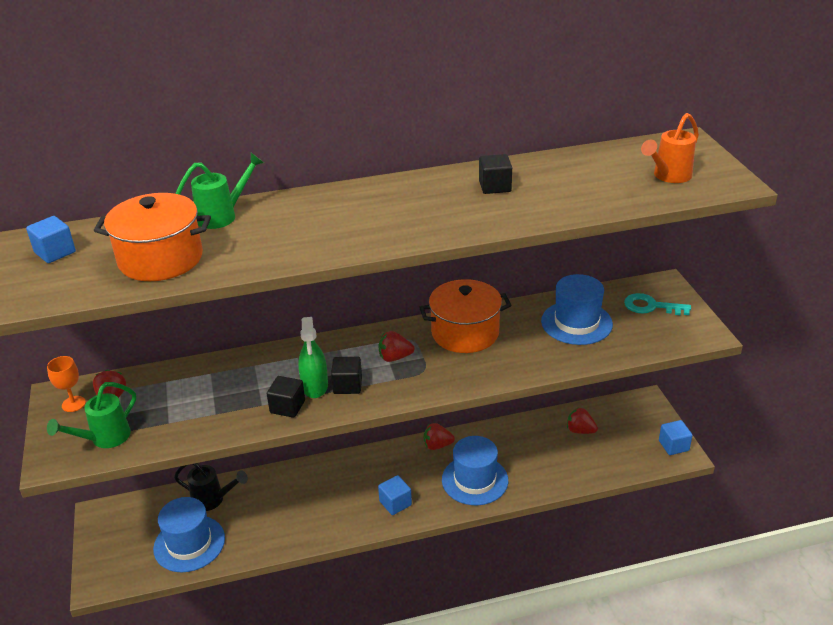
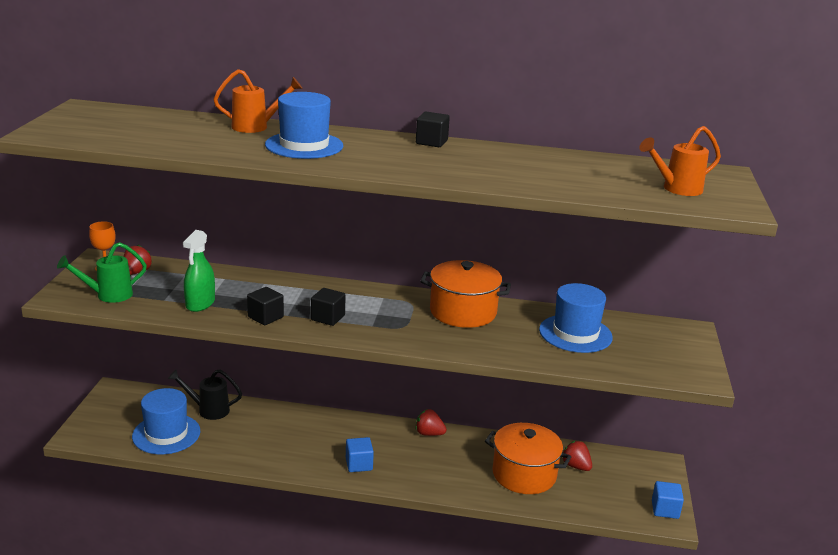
camera: 20 degrees right, 10 degrees down
(55, 252) = (111, 118): blue cube -> none
(160, 259) = (181, 138): orange pot -> orange pot (524, 474)
(213, 500) = (208, 410): black watering can -> black watering can turned 150 degrees clockwise
(223, 216) = (256, 127): green watering can -> orange watering can
(315, 386) = (300, 310): green spray bottle -> green spray bottle (200, 303)
(395, 357) = (385, 311): red strawberry -> none
(475, 480) = (444, 471): blue hat -> blue hat (304, 145)
(495, 186) = (502, 160): black cube -> black cube (431, 142)
(651, 306) = (661, 342): turquoise key -> none

